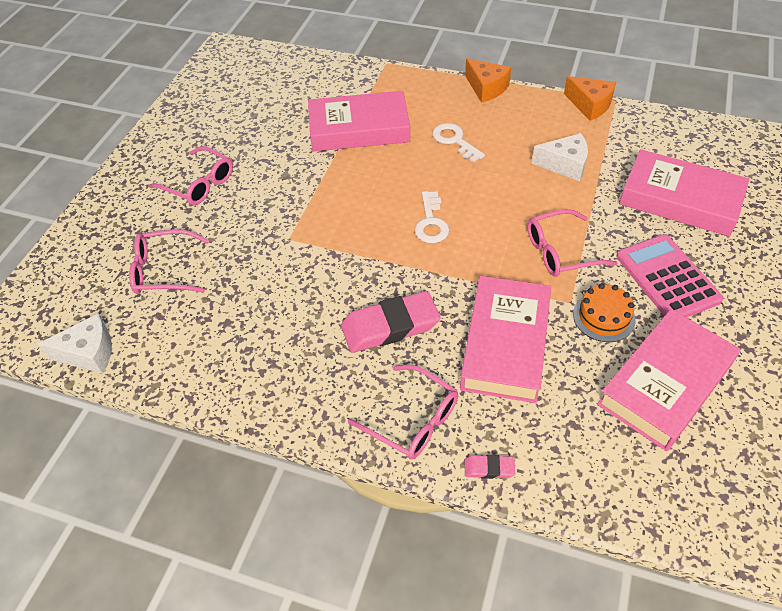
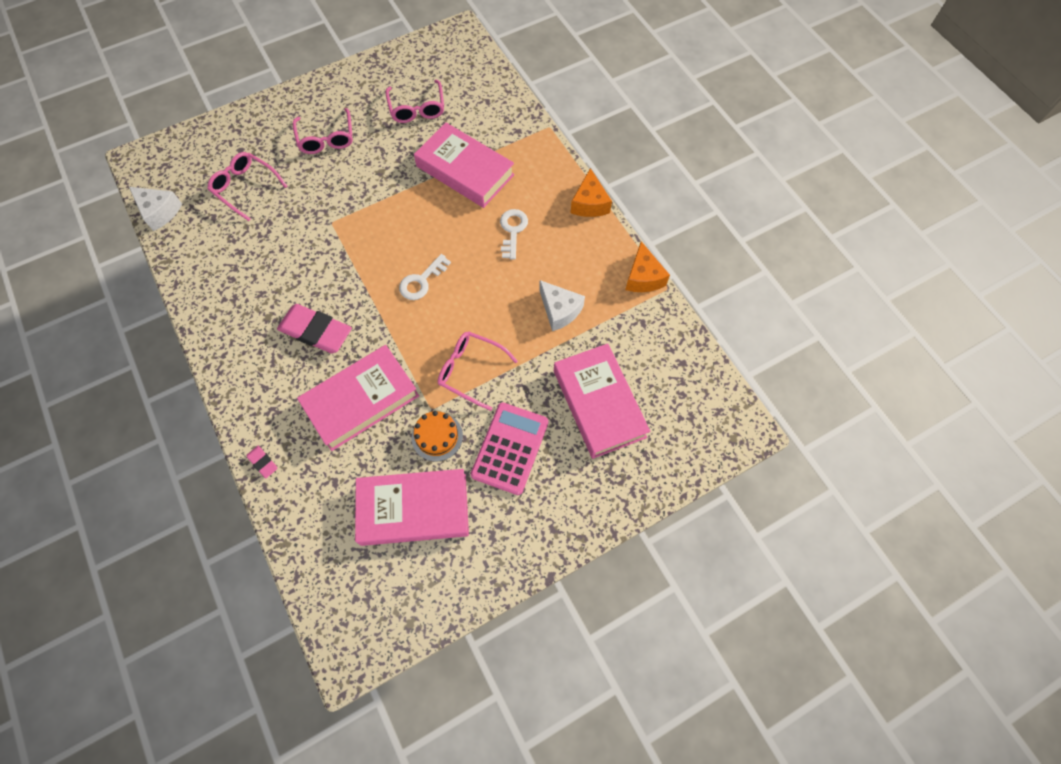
camera: 40 degrees right, 15 degrees up
(412, 419) = (260, 398): pink glasses -> pink glasses (417, 108)

